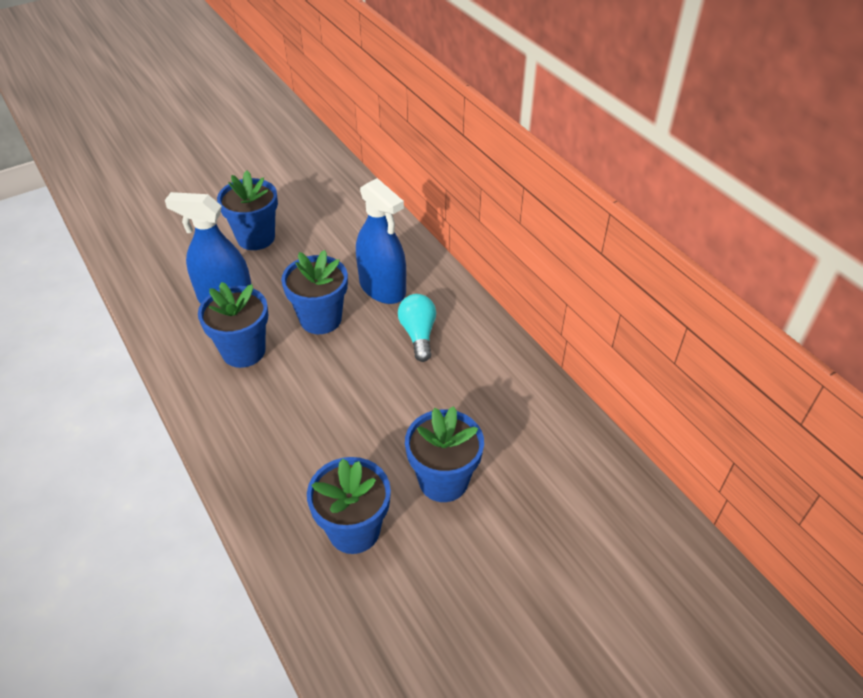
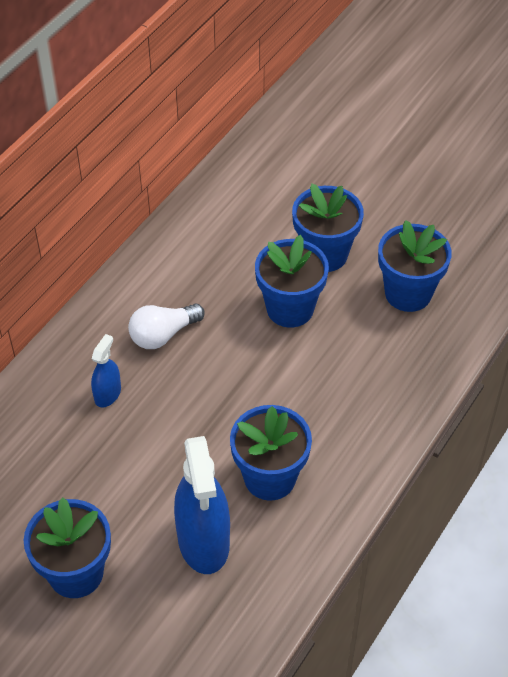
camera: 115 degrees left, 5 degrees up
(320, 319) = (185, 429): blue flower pot -> blue flower pot (290, 309)
(382, 288) = (107, 394): blue spray bottle -> blue spray bottle, size x0.50
(418, 334) = (163, 334): turquoise light bulb -> white light bulb

